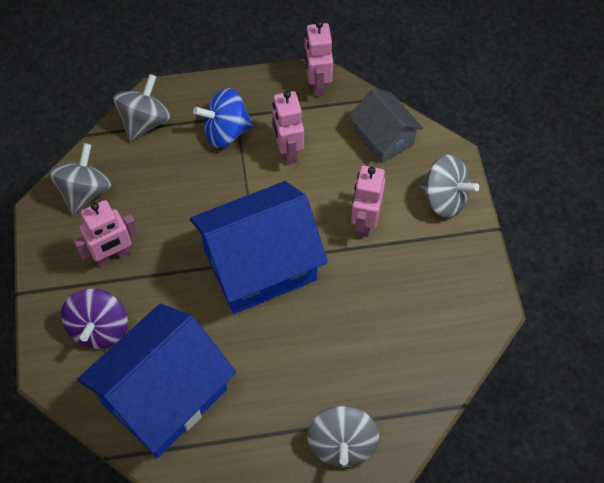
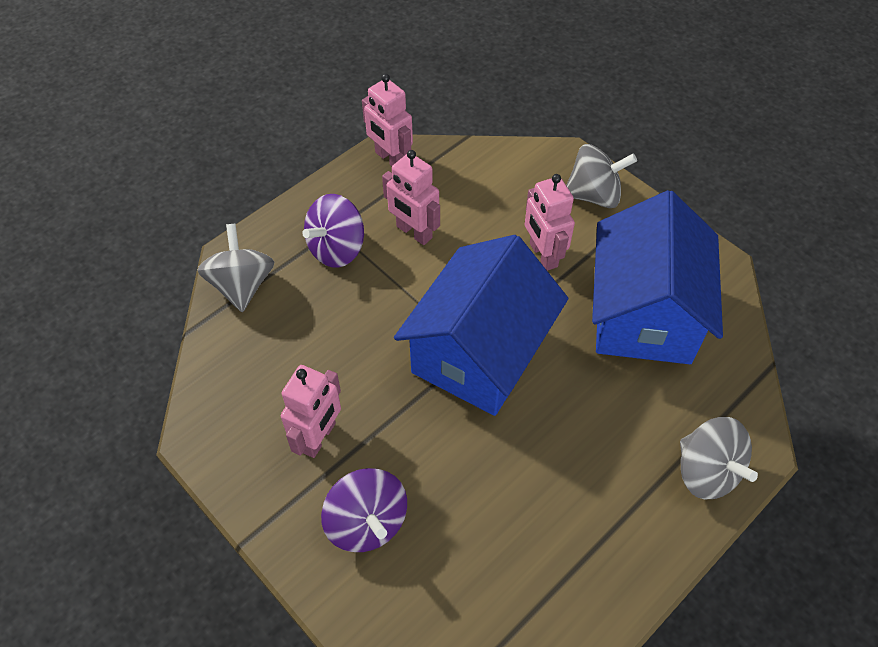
camera: 35 degrees left, 5 degrees down
(85, 192) = (232, 391): grey spinning top -> none
(164, 395) = (495, 545): blue house -> blue house (643, 314)
(226, 132) = (337, 249): blue spinning top -> purple spinning top
(383, 138) = (494, 173): grey house -> none

